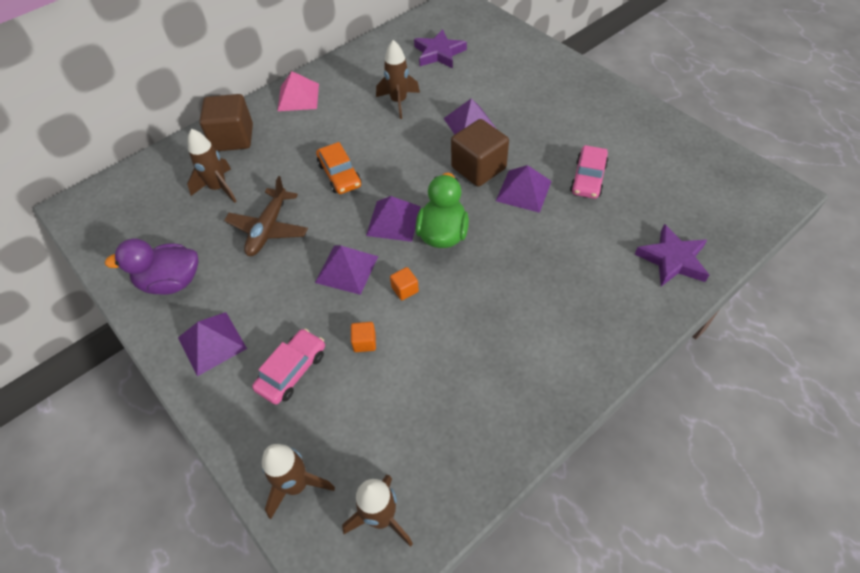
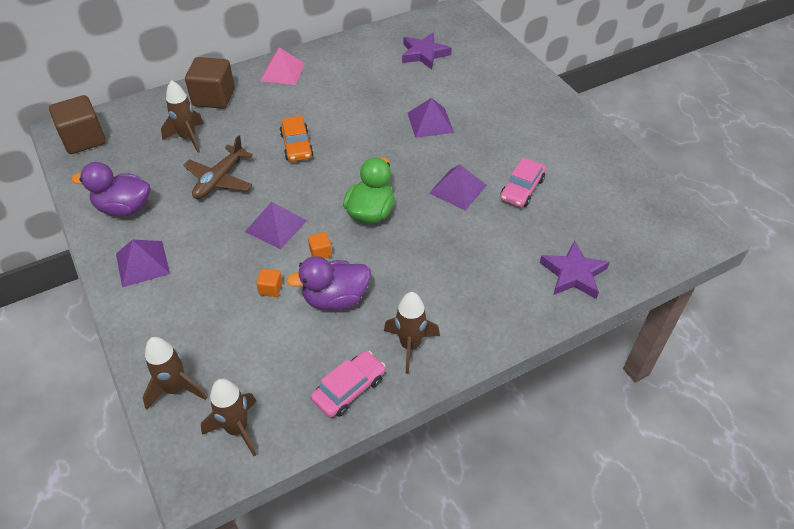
camera: 10 degrees right, 5 degrees down
(292, 371) = (202, 299): pink car -> pink car (349, 389)
(394, 221) = (331, 193): purple pyramid -> none
(398, 102) = (371, 91): brown rocket -> brown rocket (410, 345)
(438, 339) = (335, 299): none -> purple duck
(478, 168) = (423, 162): brown cube -> brown cube (84, 139)

